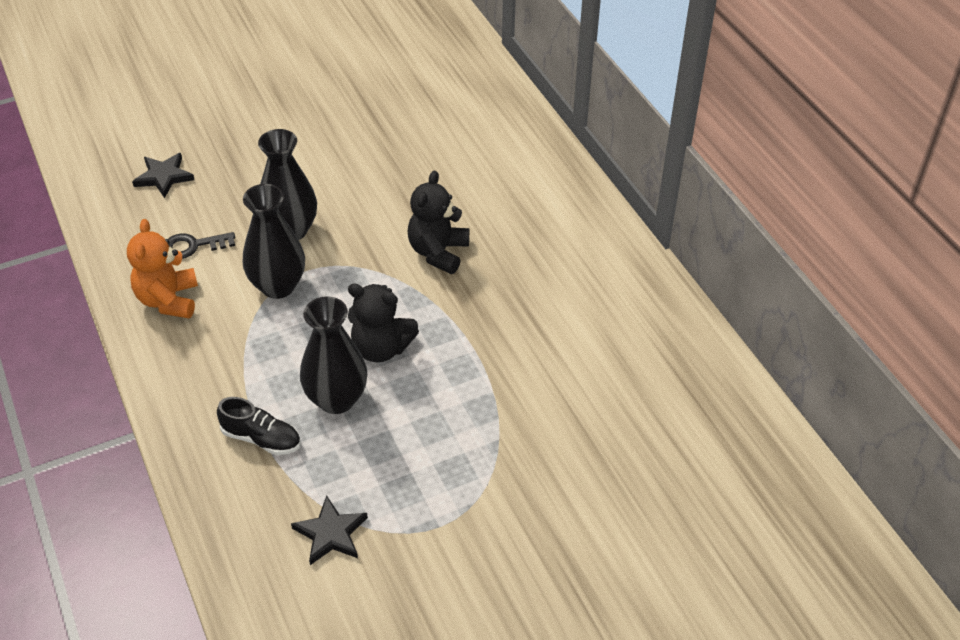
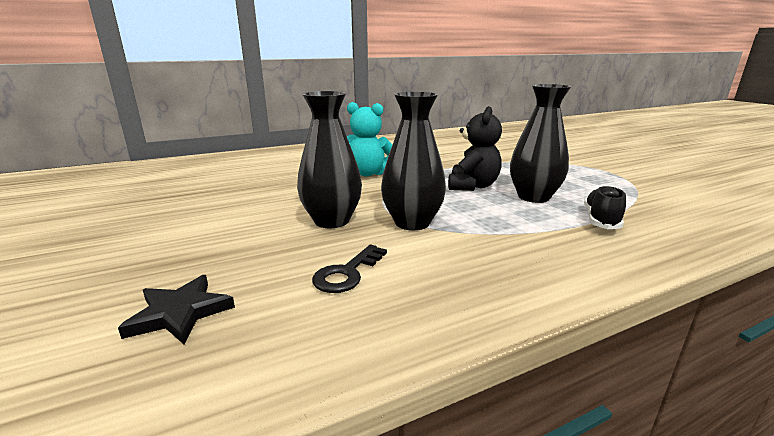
camera: 90 degrees left, 25 degrees down
(168, 300) = (448, 282): orange teddy bear -> none
(193, 246) = (347, 273): black key -> black key turned 45 degrees clockwise
(330, 533) = (656, 195): black star -> none
(438, 252) = (368, 173): black teddy bear -> turquoise teddy bear

